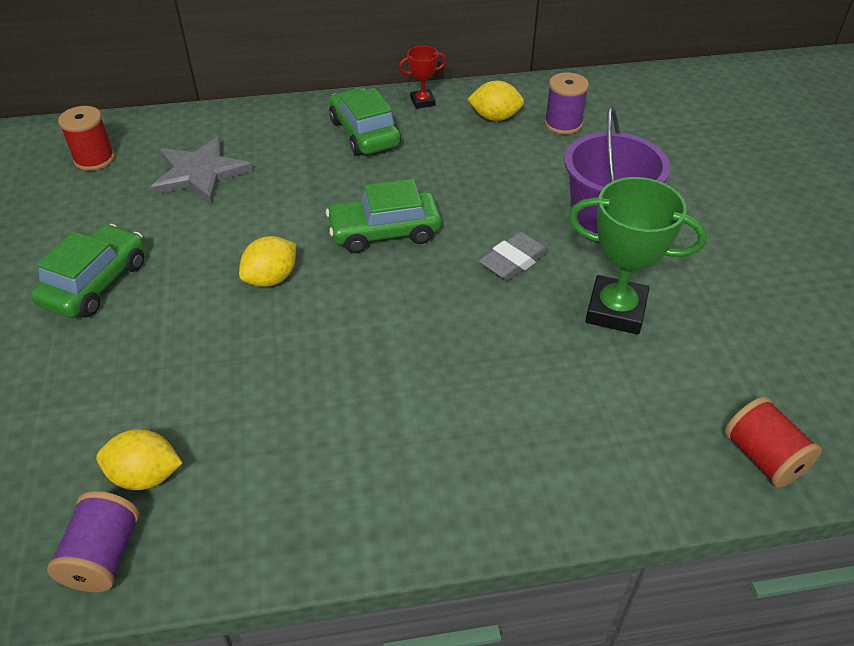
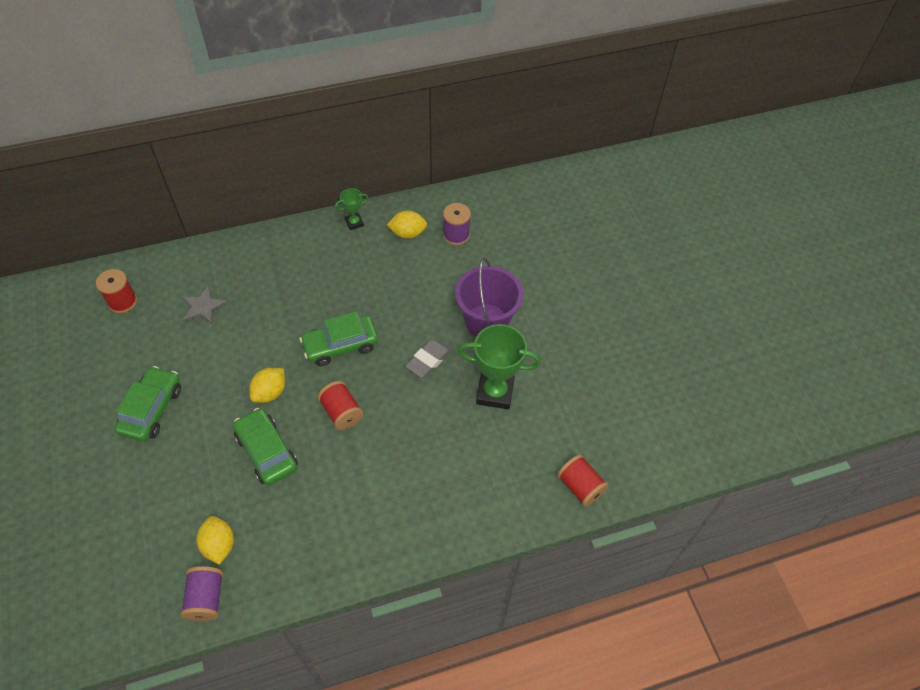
camera: 10 degrees left, 10 degrees up
(146, 476) = (219, 545): yellow lemon -> yellow lemon turned 75 degrees clockwise
(200, 173) = (203, 307): grey star -> grey star, size x0.66
(364, 133) = (315, 258): green car -> green car (266, 452)
(374, 313) = (341, 412): none -> red spool
(422, 102) = (354, 223): red trophy -> green trophy

